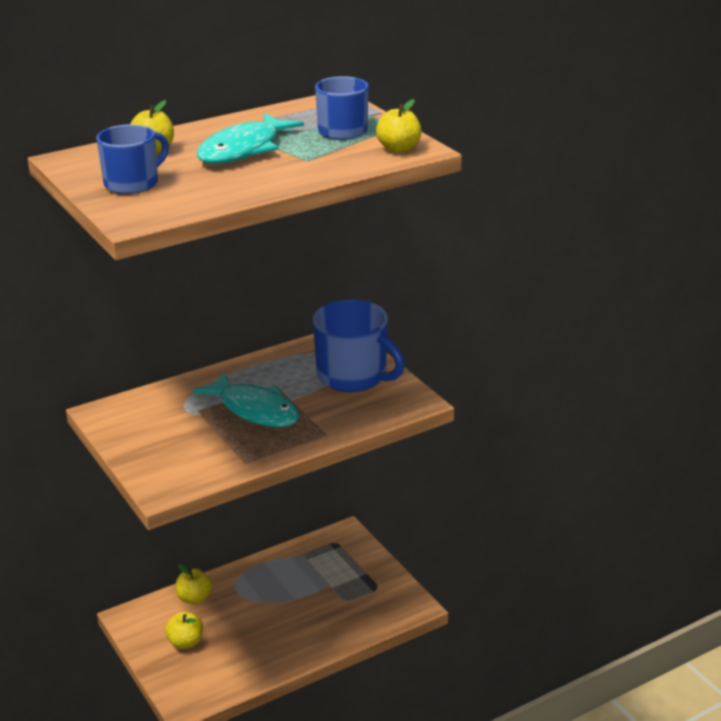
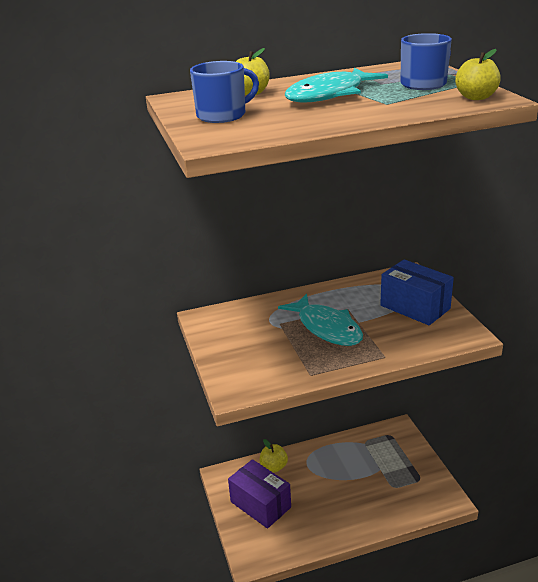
camera: 15 degrees right, 0 degrees up
(185, 642) = (260, 504): yellow apple -> purple box
(353, 376) = (415, 307): blue mug -> blue box

